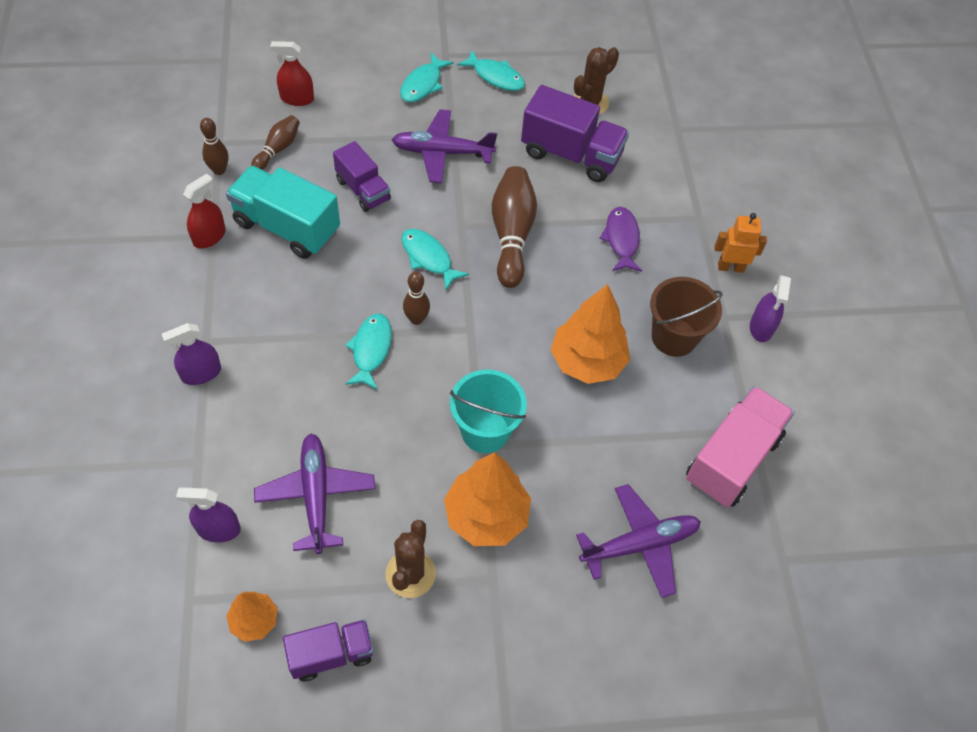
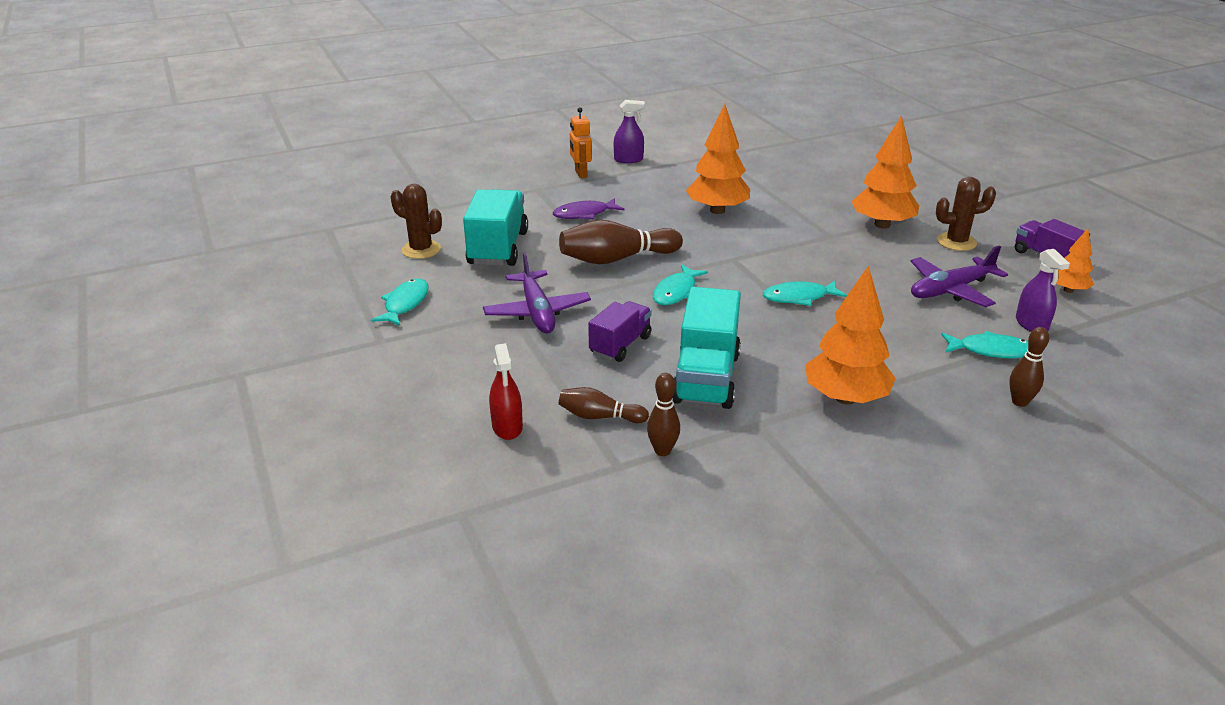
camera: 105 degrees left, 25 degrees down
(201, 373) = (917, 377): purple spray bottle -> none
(207, 306) = (845, 398): none -> orange tree
(209, 236) = (761, 426): red spray bottle -> none
(416, 319) = (747, 283): brown bowling pin -> brown bowling pin (1019, 402)
(423, 84) = (438, 344): turquoise fish -> turquoise fish (991, 351)
(485, 431) = (818, 236): turquoise bucket -> none
(571, 154) = (498, 248): purple truck -> turquoise truck
(640, 544) = (838, 176): purple plane -> none
(674, 337) = (664, 185): brown bucket -> none
(732, 459) = (745, 158): pink truck -> none

